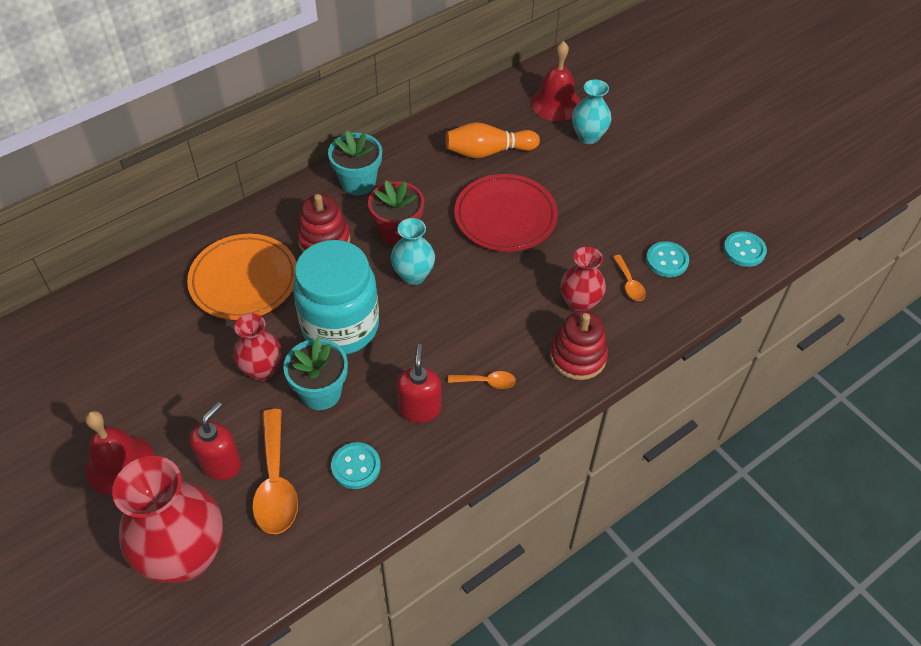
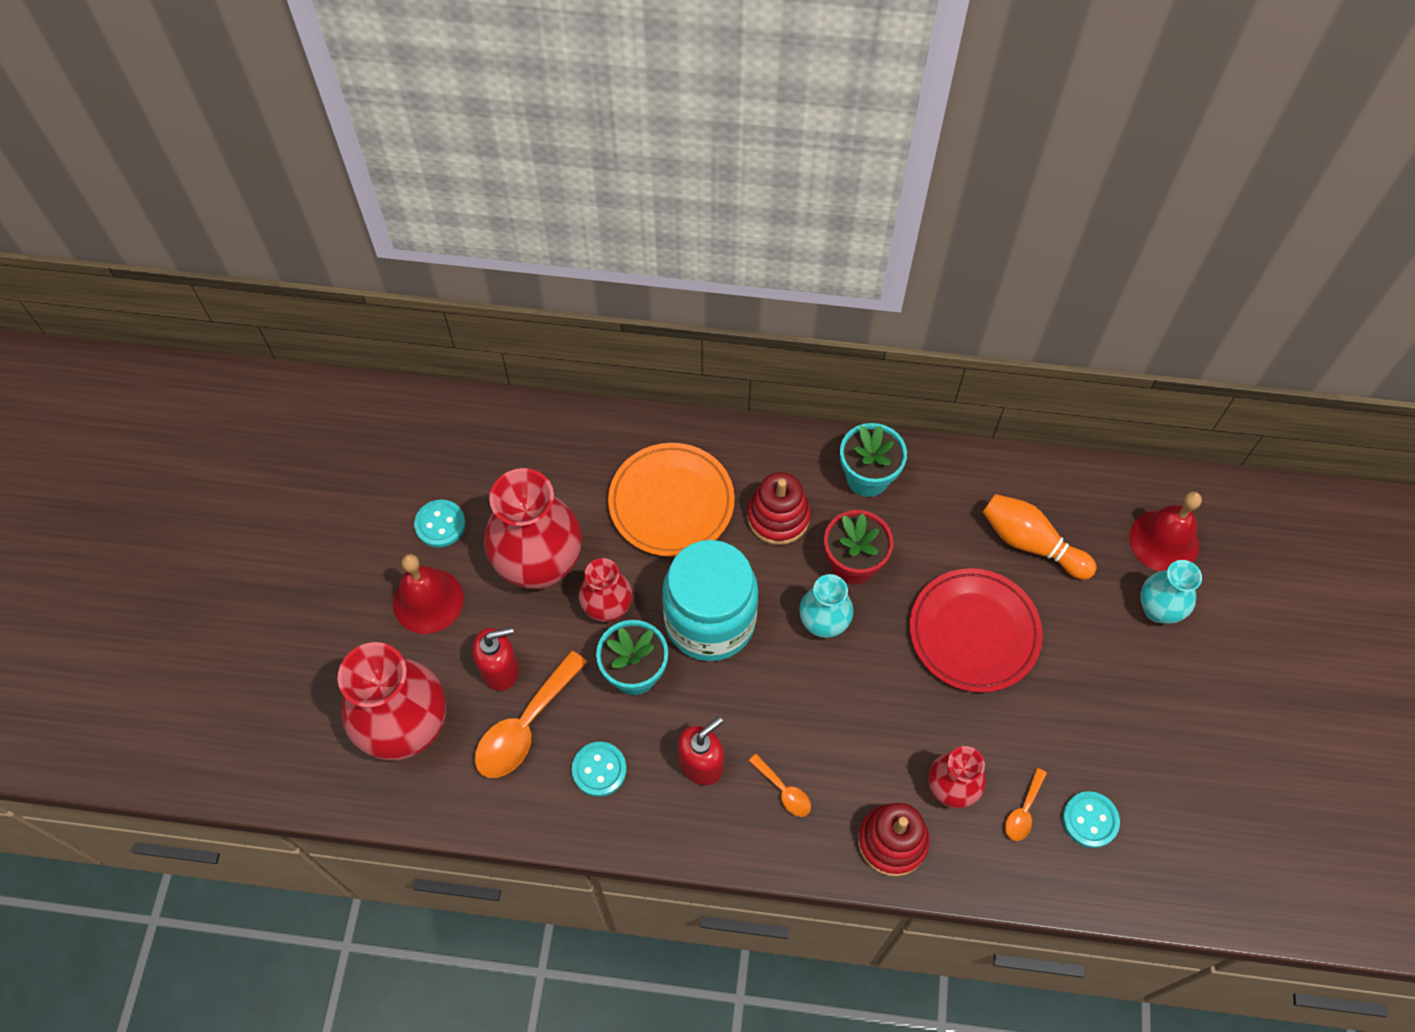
camera: 45 degrees right, 10 degrees up
(185, 381) = (539, 565): none -> red vase
(744, 250) = (1187, 880): turquoise button -> turquoise button (440, 524)

